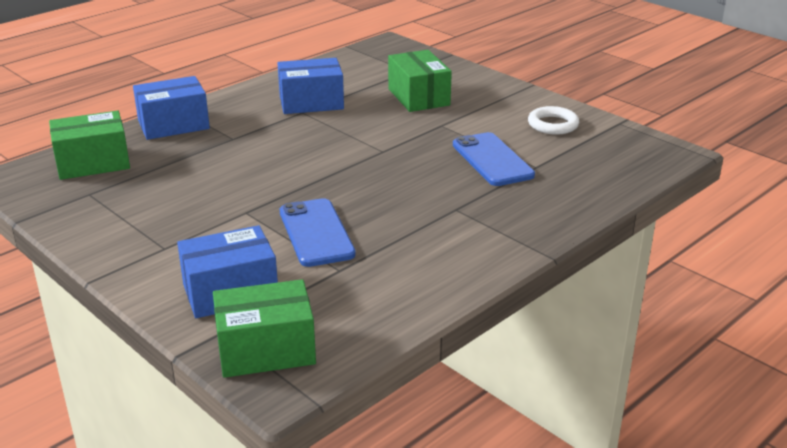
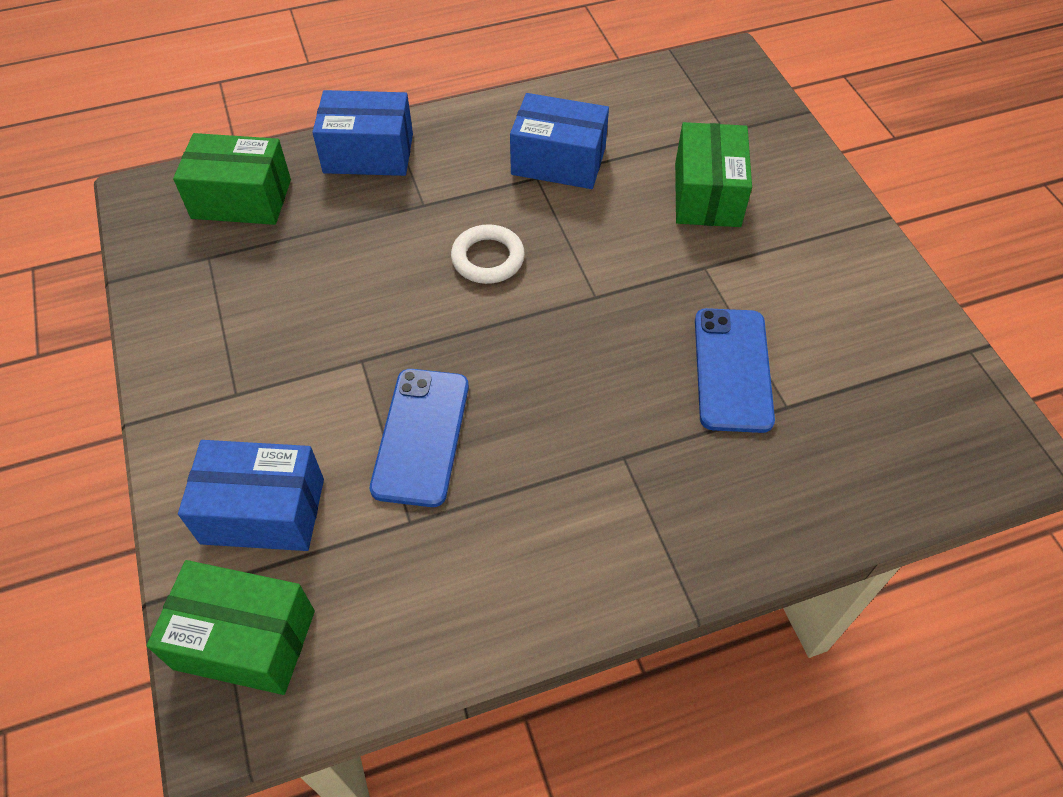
camera: 25 degrees right, 25 degrees up
(553, 124) = (865, 320): white ring -> white ring (488, 258)

